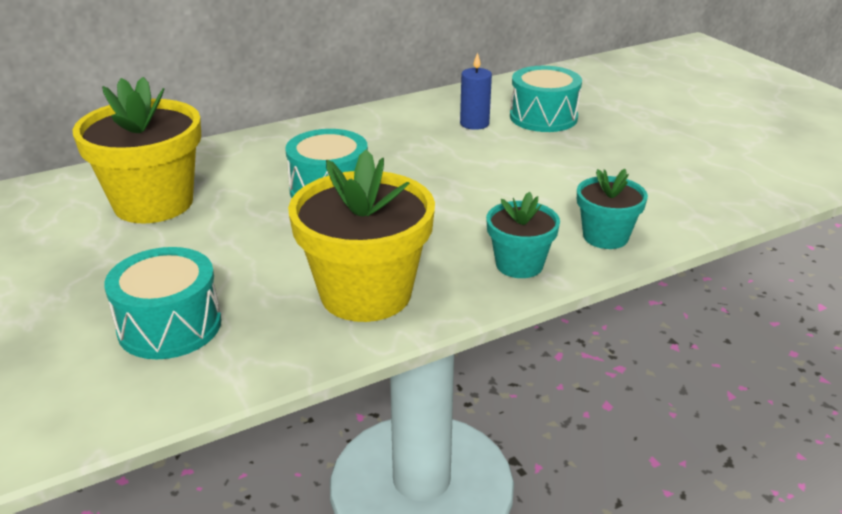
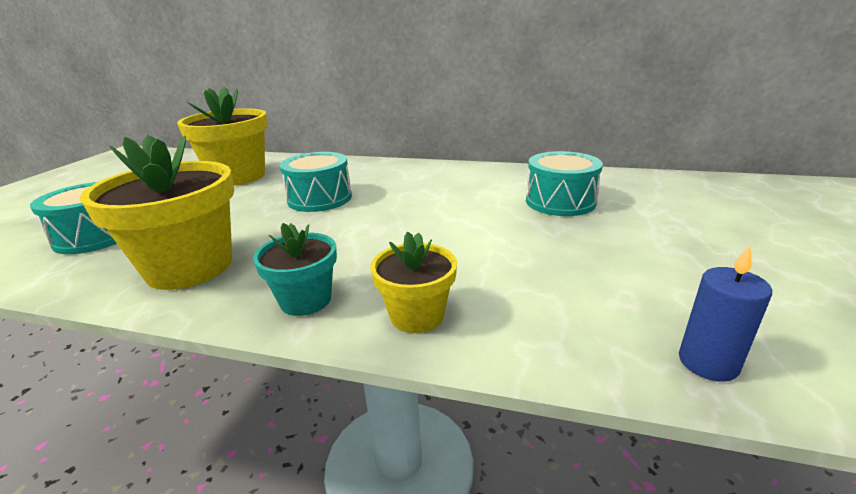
camera: 45 degrees right, 5 degrees down
(474, 123) = (494, 190): blue candle -> blue candle (707, 362)
(605, 237) = (417, 315): turquoise flower pot -> yellow flower pot

